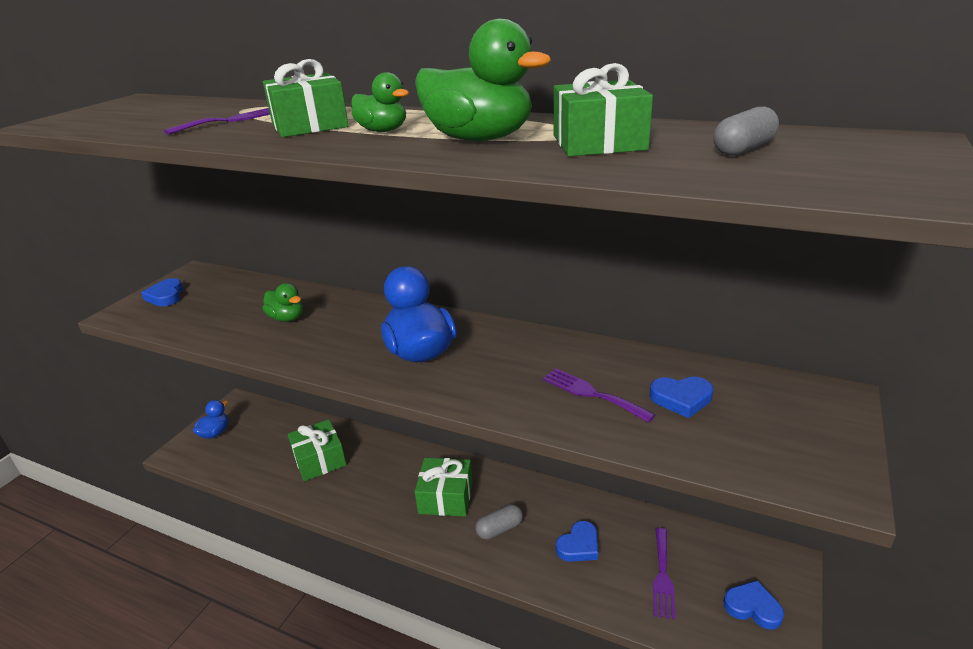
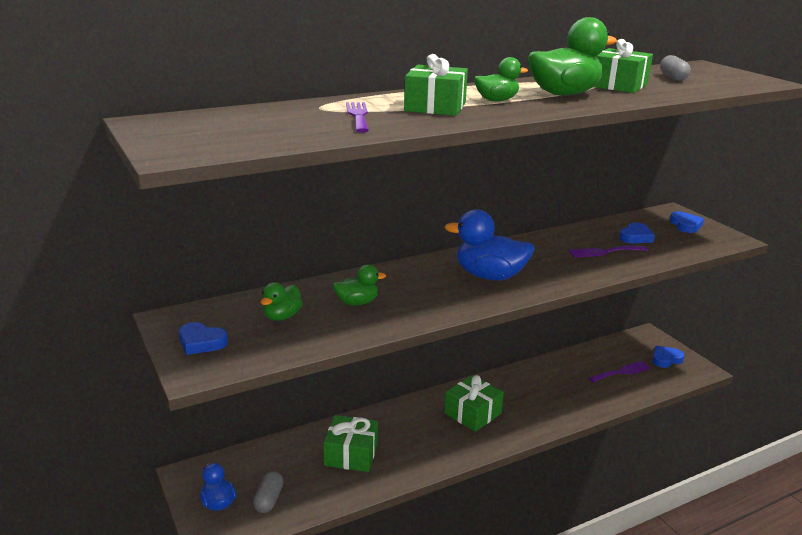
camera: 55 degrees left, 5 degrees down
(232, 303) = (282, 316): none -> green duck
(499, 529) = (528, 406): grey capsule -> grey capsule (269, 500)
(579, 546) = (573, 385): blue heart -> blue heart (685, 225)
(662, 576) = (622, 372): purple fork -> purple fork turned 75 degrees counterclockwise

